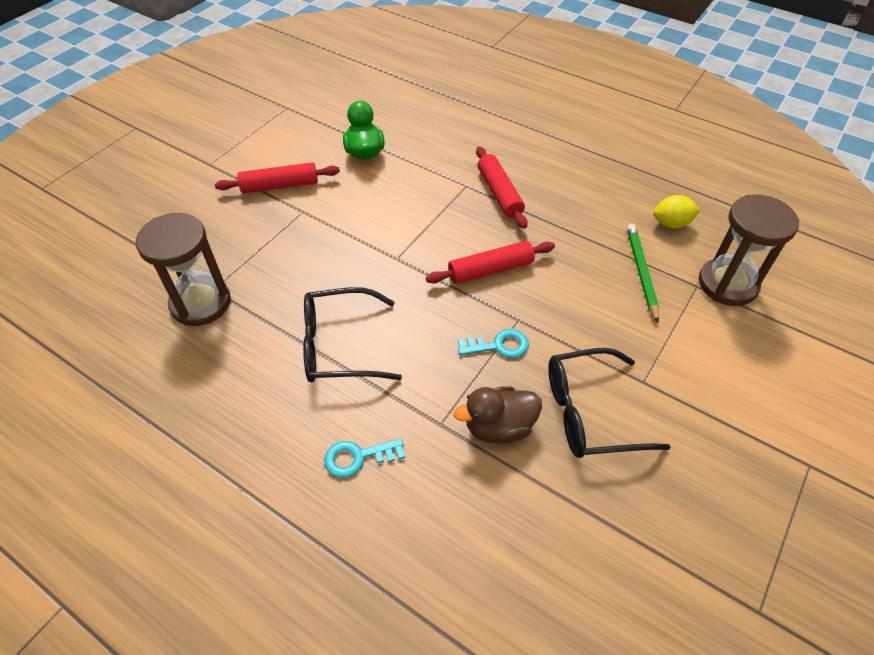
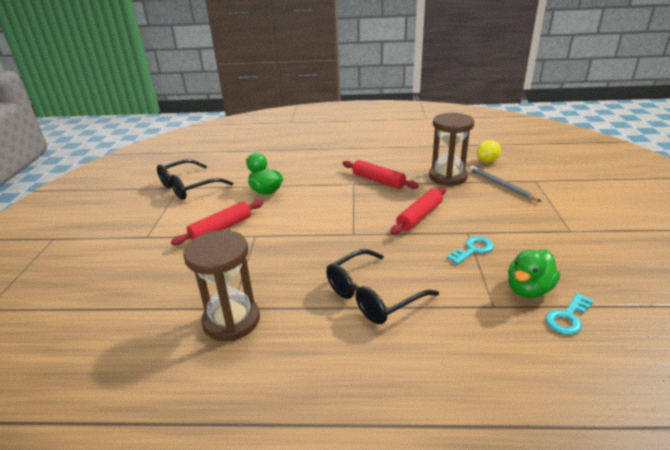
camera: 30 degrees left, 20 degrees down
(358, 457) = (467, 354): turquoise key -> turquoise key (567, 317)
(499, 427) = (528, 289): brown duck -> green duck
(589, 412) = (565, 257): black glasses -> black glasses (188, 187)
(641, 272) = (501, 185): green pencil -> grey pencil
(727, 284) = (547, 174): brown hourglass -> brown hourglass (447, 177)

